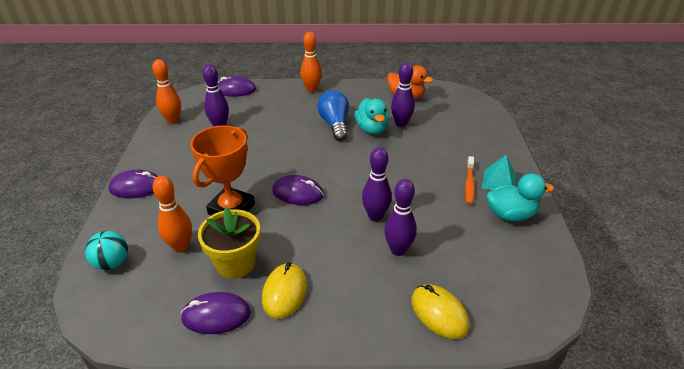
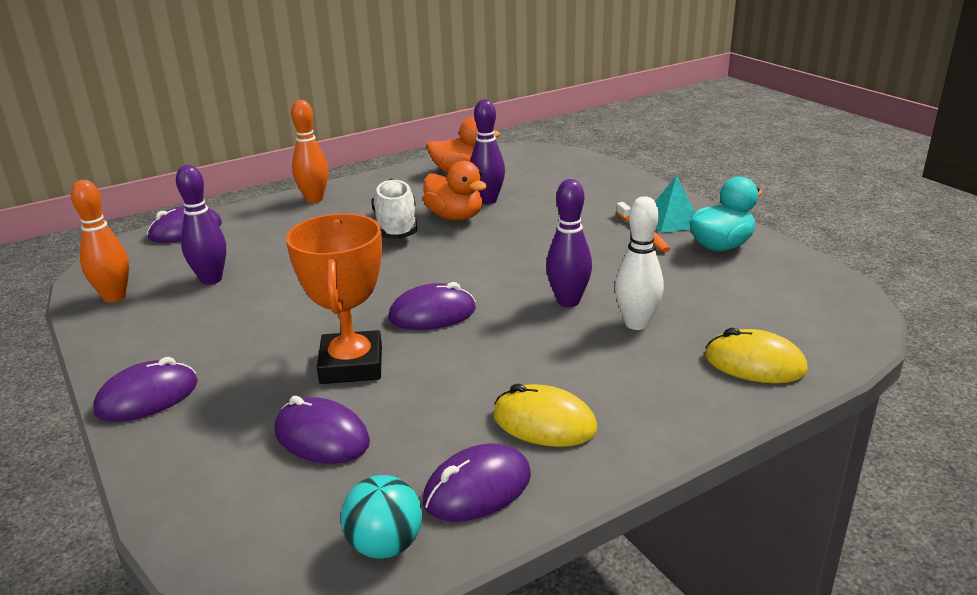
camera: 30 degrees left, 10 degrees down
(112, 263) = (222, 503): turquoise ball -> turquoise ball (385, 545)
(181, 247) = (322, 437): orange bowling pin -> purple mouse
(236, 263) = (434, 421): yellow flower pot -> none
(284, 292) = (544, 422): yellow mouse -> yellow mouse turned 45 degrees counterclockwise
(335, 124) = (396, 226): blue light bulb -> white shoe
(372, 129) = (455, 217): turquoise duck -> orange duck
(398, 250) = (636, 323): purple bowling pin -> white bowling pin

